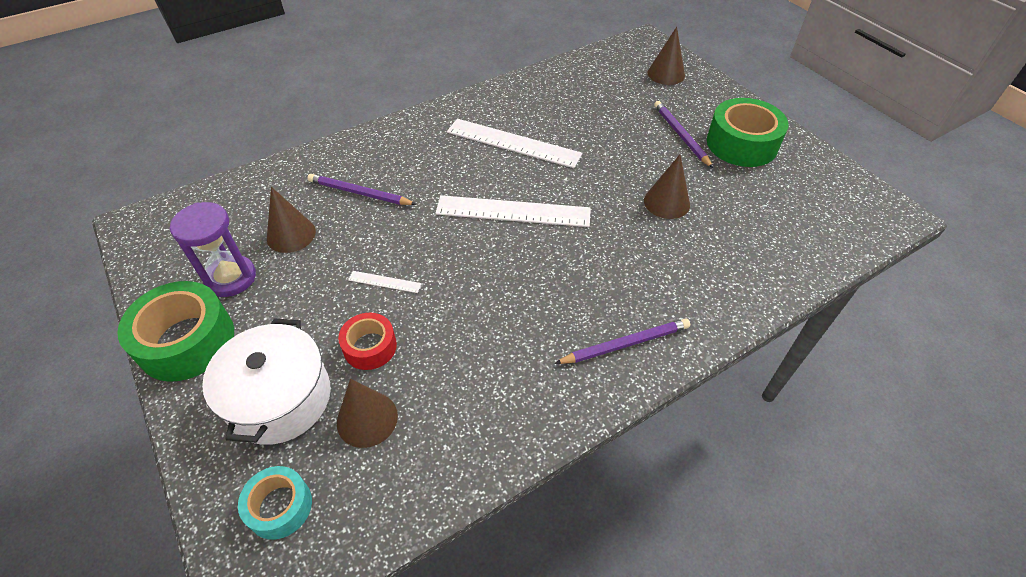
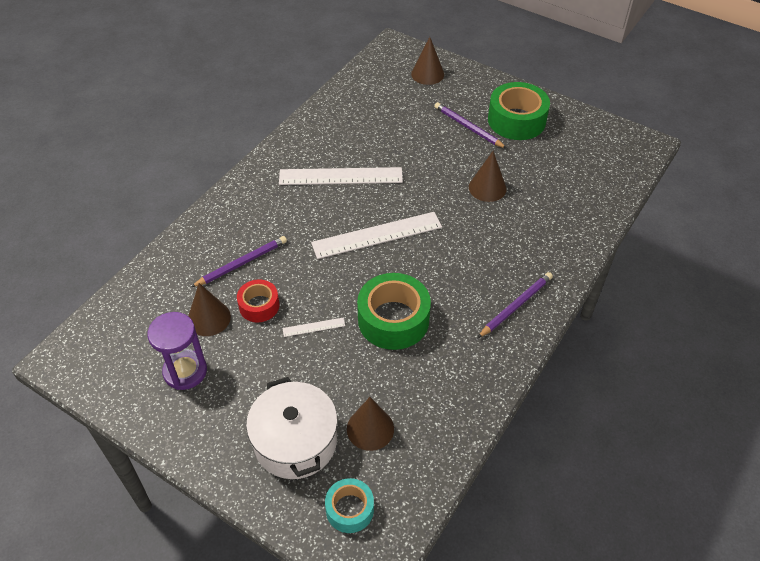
camera: 25 degrees left, 0 degrees up
(186, 341) = (188, 432): green tape -> green tape (393, 319)
(359, 193) = (241, 263): purple pencil -> purple pencil turned 150 degrees clockwise
(370, 347) = (337, 379): red tape -> red tape (259, 306)

